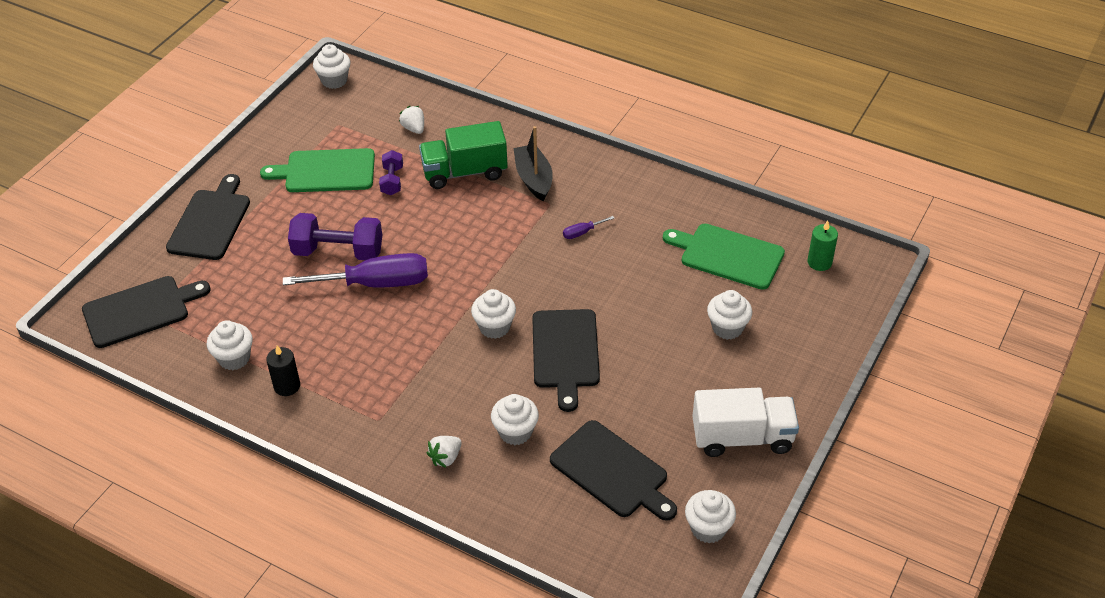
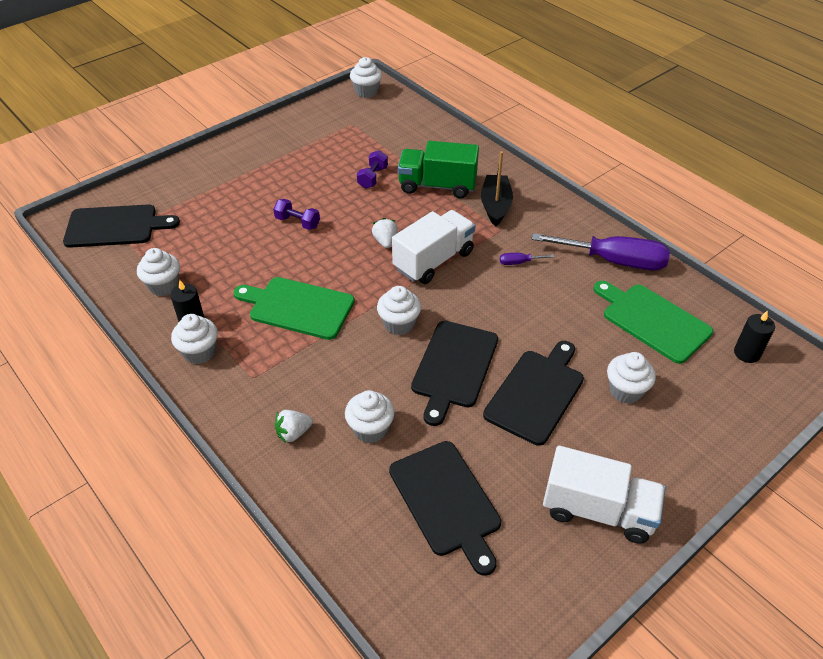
camera: 20 degrees right, 0 degrees up
(210, 222) = (210, 173): black cutting board -> black cutting board (536, 393)
(326, 171) = (322, 157): green cutting board -> green cutting board (298, 307)
(338, 252) = (297, 222): purple dumbbell -> purple dumbbell, size x0.55
(376, 283) = (315, 257): purple screwdriver -> purple screwdriver (614, 261)
(414, 128) = (412, 141): white strawberry -> white strawberry (385, 241)
(498, 254) = (433, 261): none -> white truck
(708, 528) = (521, 600): white cupcake -> white cupcake (199, 352)
(819, 262) = (747, 353): green candle -> black candle

